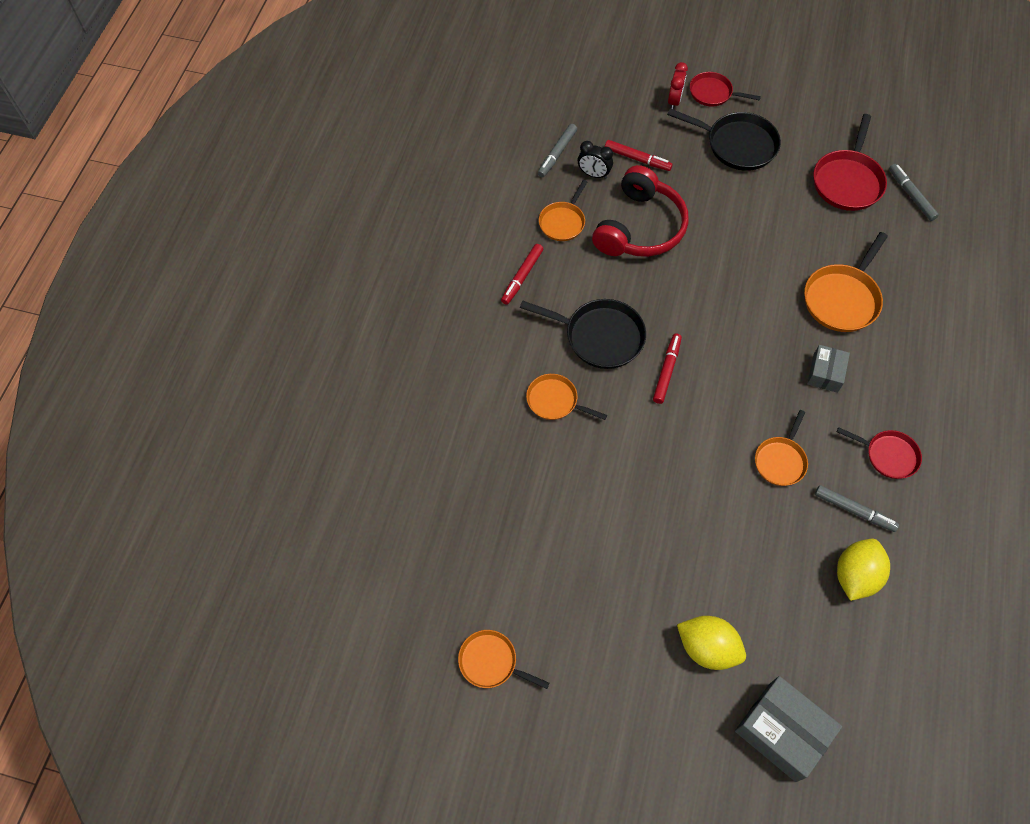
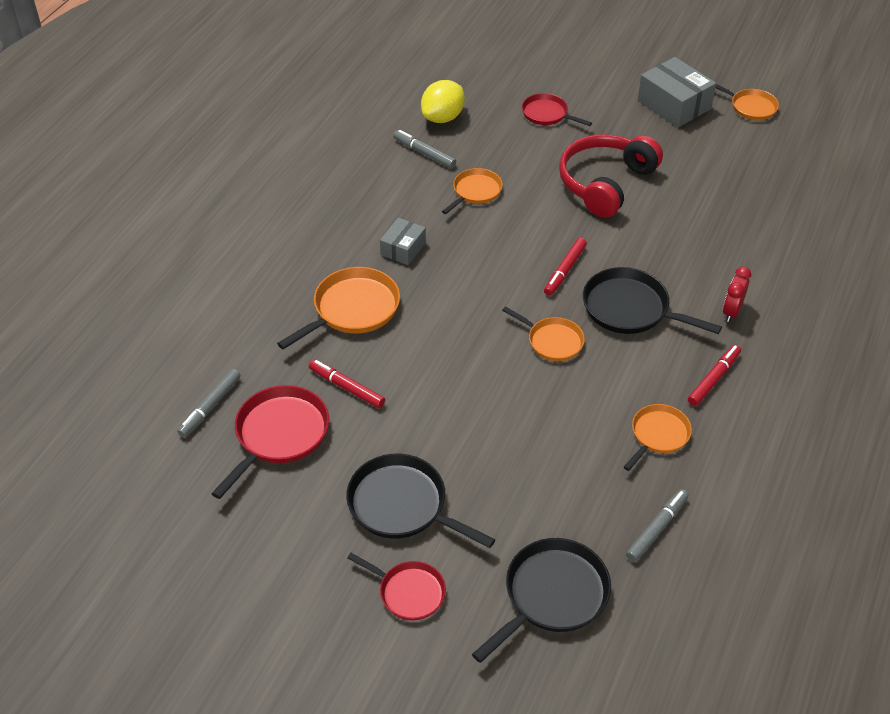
camera: 170 degrees left, 15 degrees down
(555, 401) = (685, 260): orange pan -> orange pan (552, 341)
(593, 174) = (609, 492): black clock -> none
(620, 104) = (552, 595): none -> black pan
(637, 159) = (545, 505): red marker -> red marker (346, 387)
(640, 227) = (562, 415): red headphones -> red headphones (605, 183)
(674, 101) = (470, 587): red clock -> red clock (731, 311)
(707, 648) = (577, 95): yellow lemon -> none
(782, 732) = (534, 53): grey box -> grey box (674, 105)
(888, 455) = (374, 183): red pan -> red pan (547, 114)
(911, 195) = (210, 407): grey marker -> grey marker turned 45 degrees clockwise

